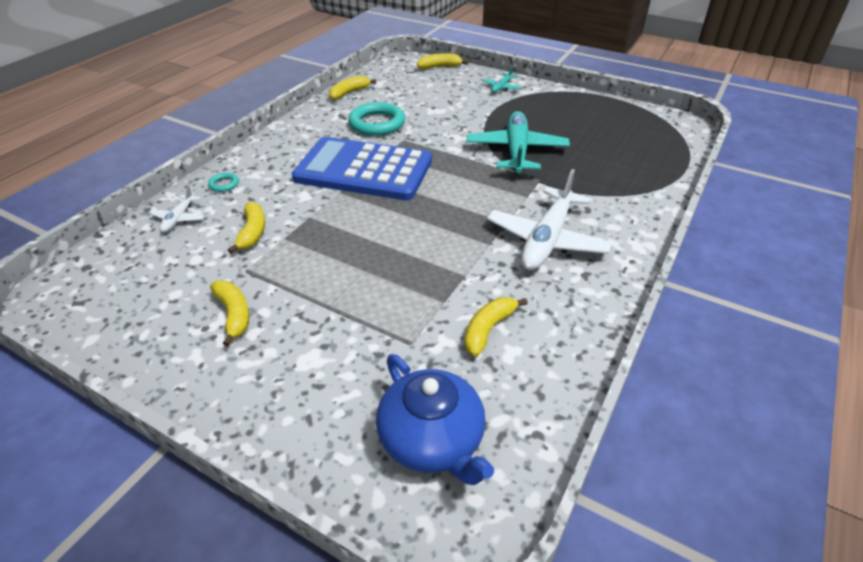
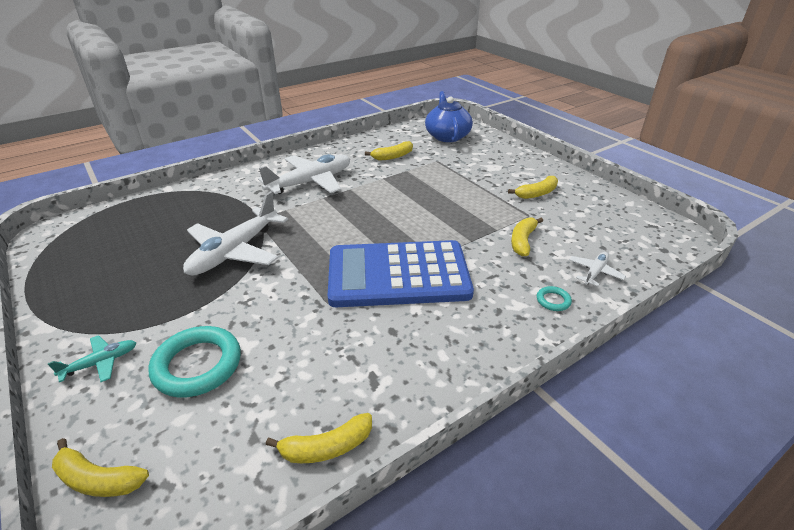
camera: 155 degrees left, 5 degrees down
(234, 315) = (536, 193): yellow banana -> yellow banana turned 120 degrees counterclockwise
(363, 170) = (398, 275): blue calculator -> blue calculator turned 135 degrees clockwise
(377, 123) = (337, 344): turquoise ring -> turquoise ring (197, 365)
(516, 151) = (234, 251): turquoise plane -> white plane

